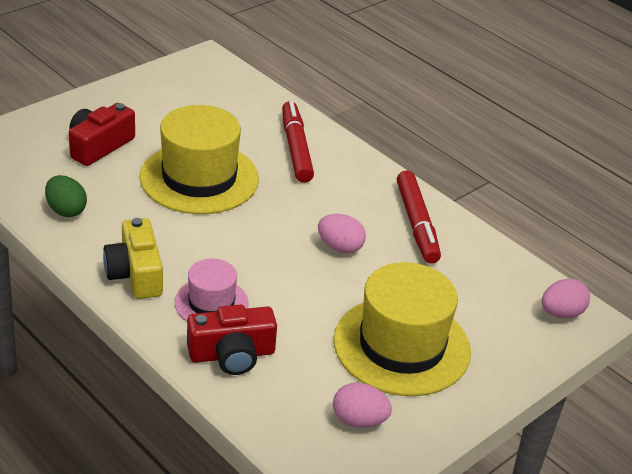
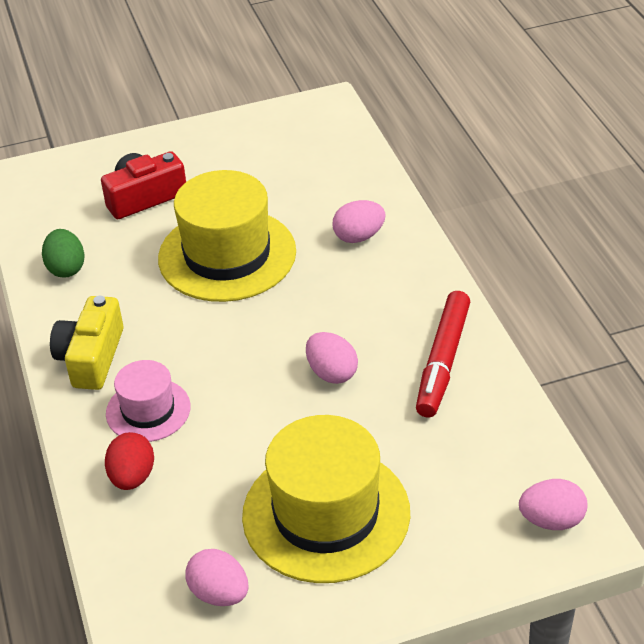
camera: 30 degrees right, 5 degrees up
(232, 354) = (132, 477): red camera -> red egg
(296, 148) = (359, 237): red marker -> pink egg

